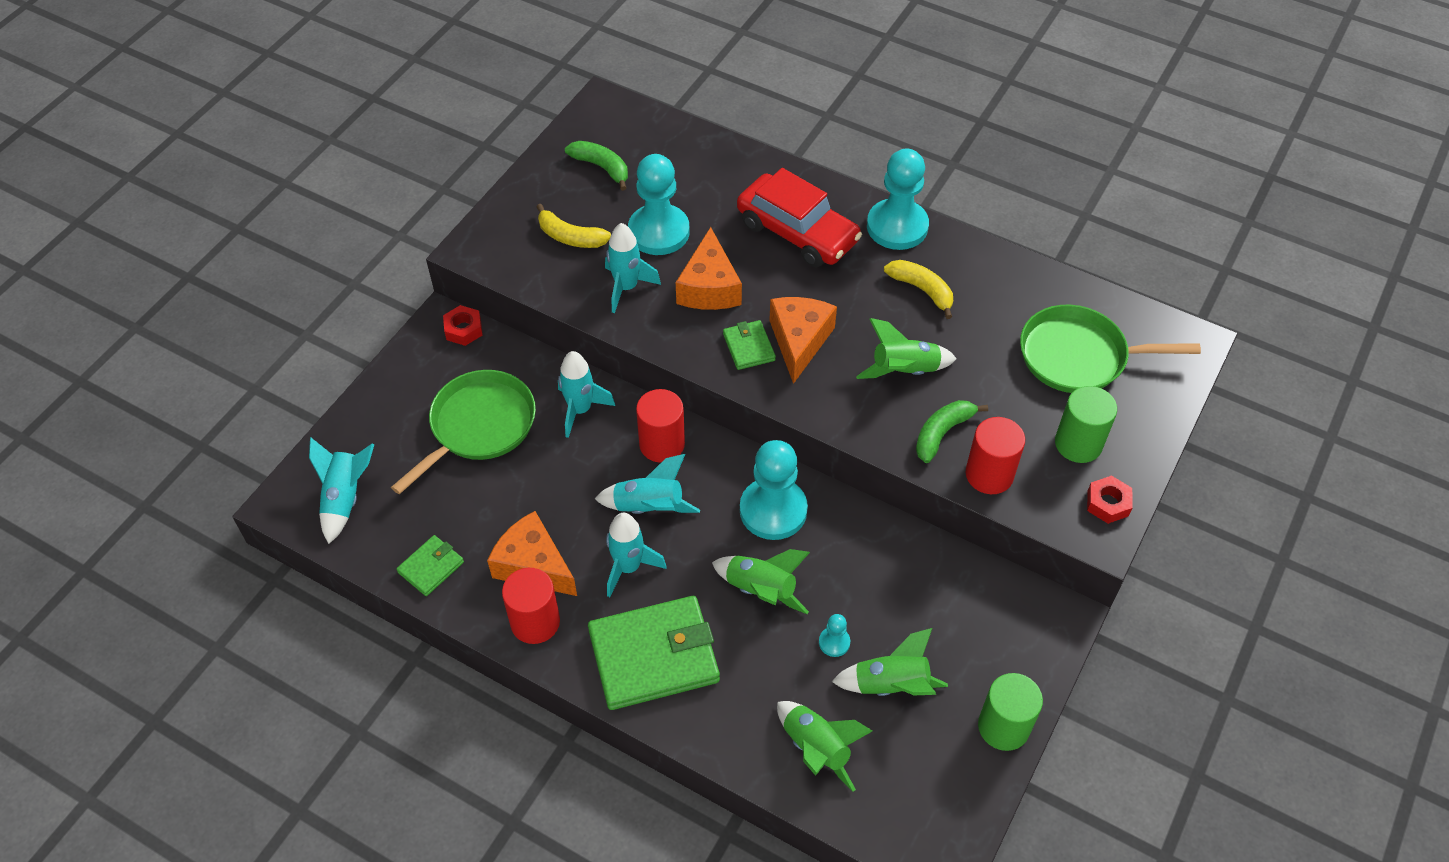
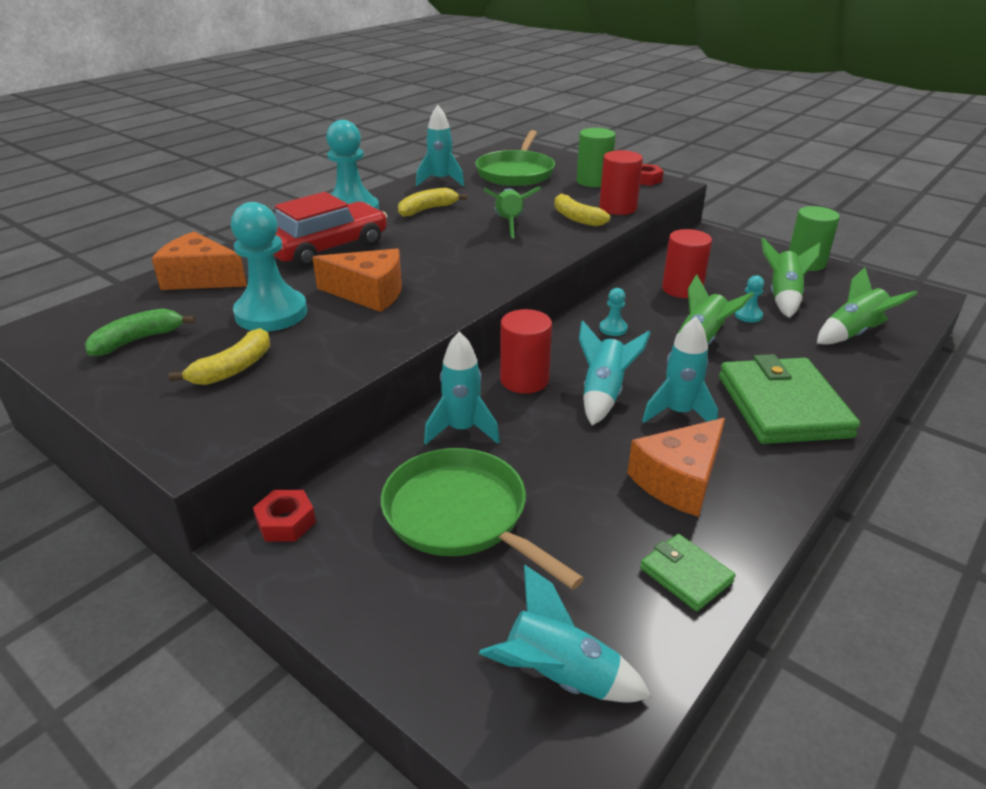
camera: 80 degrees left, 20 degrees down
(535, 622) = (756, 484): red cylinder -> red cylinder (682, 289)
(626, 287) = (340, 338): turquoise rocket -> turquoise rocket (440, 181)
(749, 347) = (456, 281): green wallet -> none
(773, 510) = (613, 329): turquoise pawn -> turquoise pawn, size x0.44
(799, 341) = (459, 259): orange cheese -> orange cheese (201, 278)
(942, 433) = (576, 218): green banana -> yellow banana

